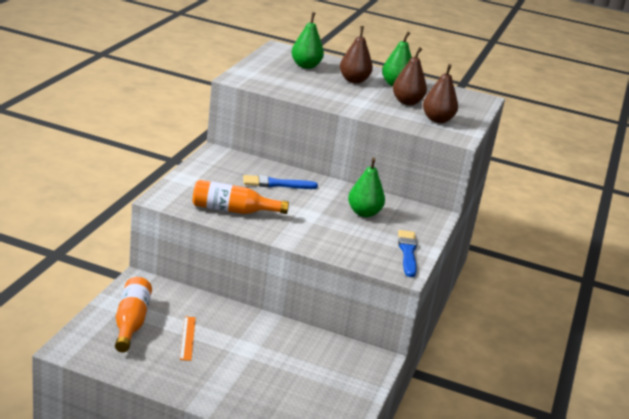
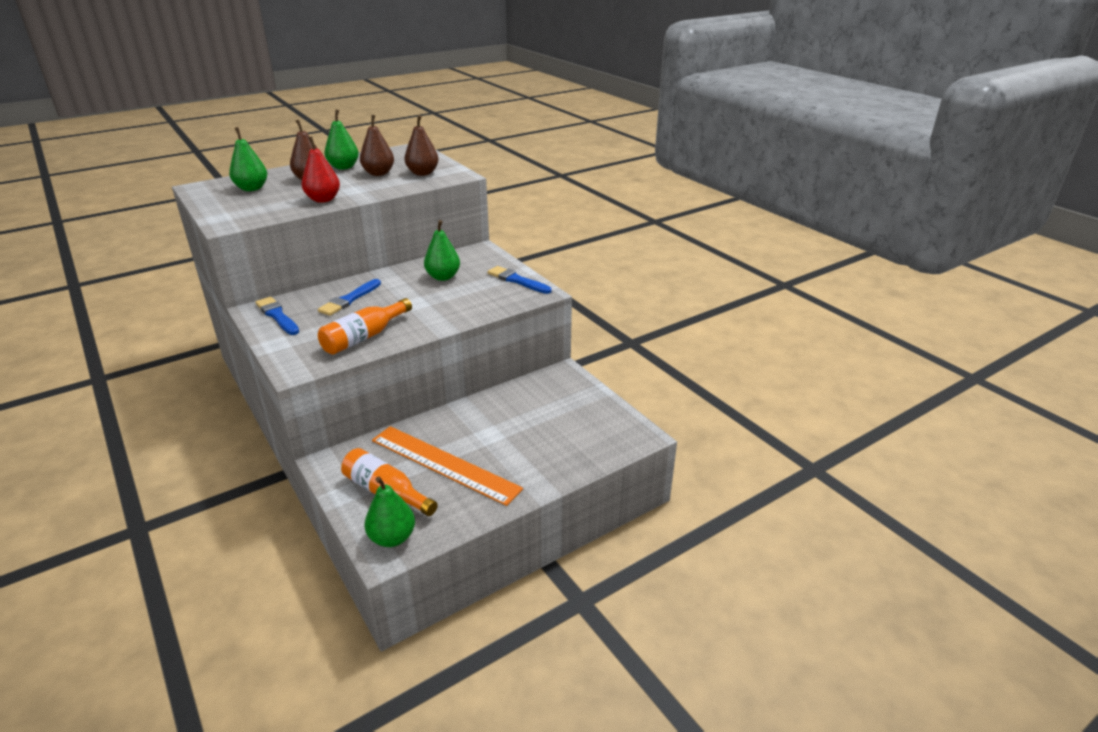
camera: 50 degrees left, 5 degrees up
(87, 345) = (392, 538): none -> green pear
(187, 338) = (444, 464): orange ruler -> orange ruler, size x2.30
(219, 164) = (277, 316): none -> blue brush
(326, 97) = (323, 199): none -> red pear

